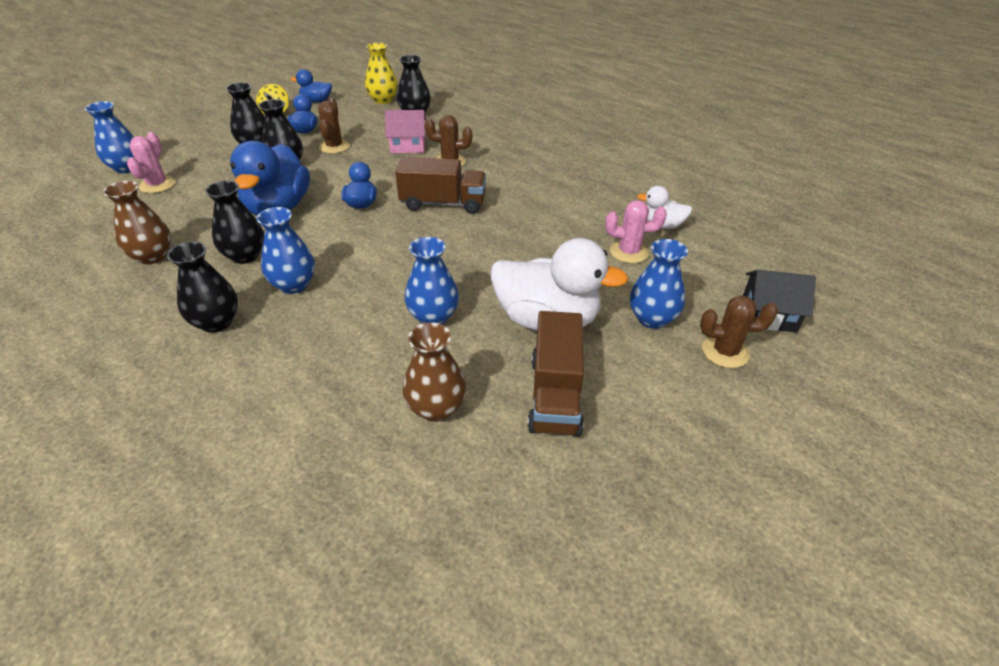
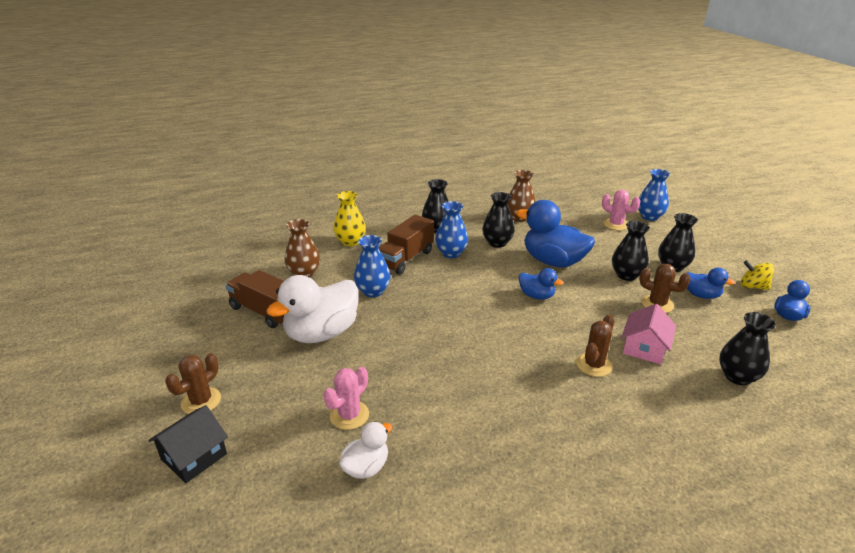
camera: 120 degrees right, 10 degrees down
(383, 100) = (789, 363): yellow vase -> yellow vase (350, 241)
(443, 204) = (510, 335): brown truck -> brown truck (405, 259)
(652, 318) = (268, 383): blue vase -> none

